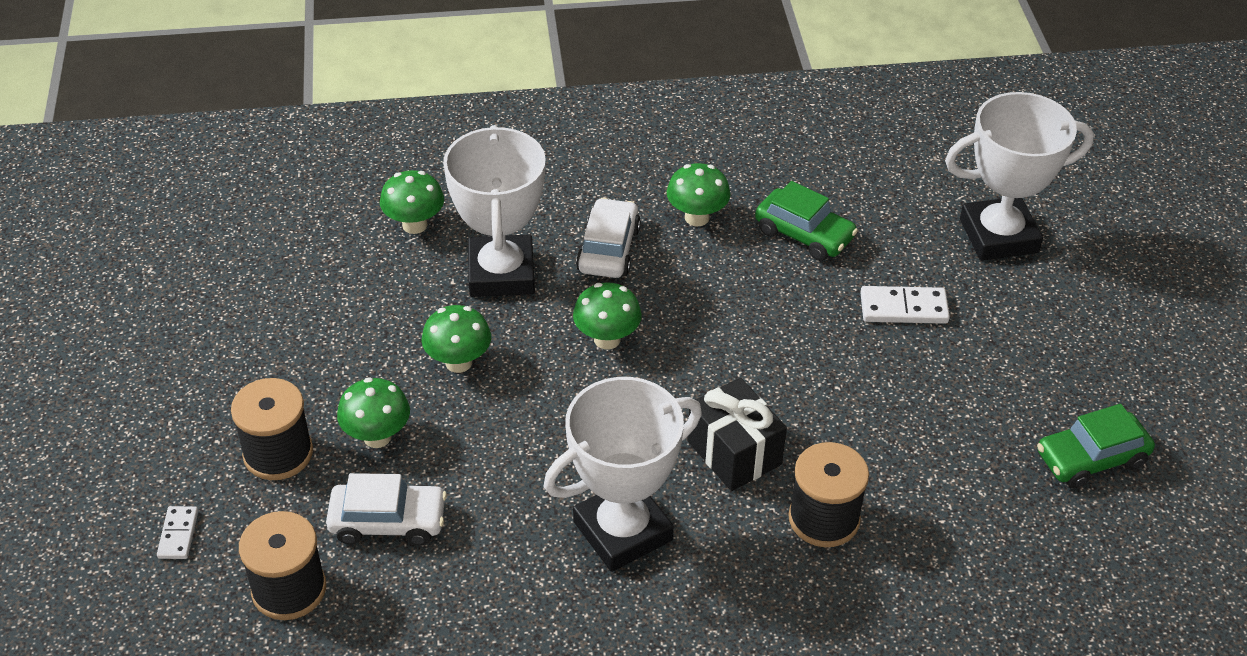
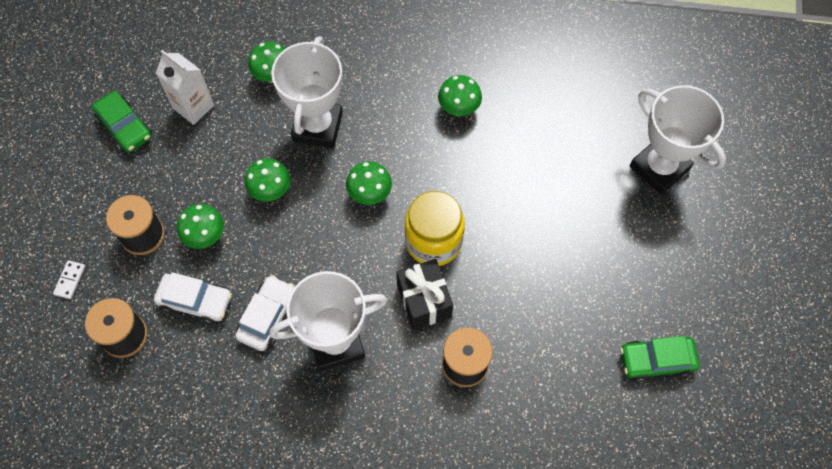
camera: 15 degrees right, 20 degrees up
(307, 282) = (193, 107): none -> white carton
(608, 249) = (392, 122): white car -> white car (268, 316)
(720, 378) = (433, 241): none -> yellow jar
(804, 234) = (526, 138): green car -> green car (125, 127)
(903, 308) = (573, 213): white domino -> none
(998, 236) = (659, 168): white trophy -> white trophy turned 45 degrees clockwise

